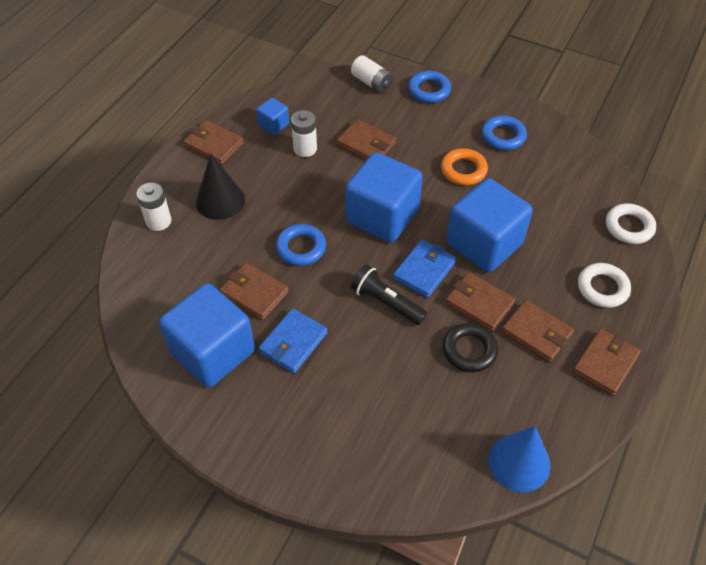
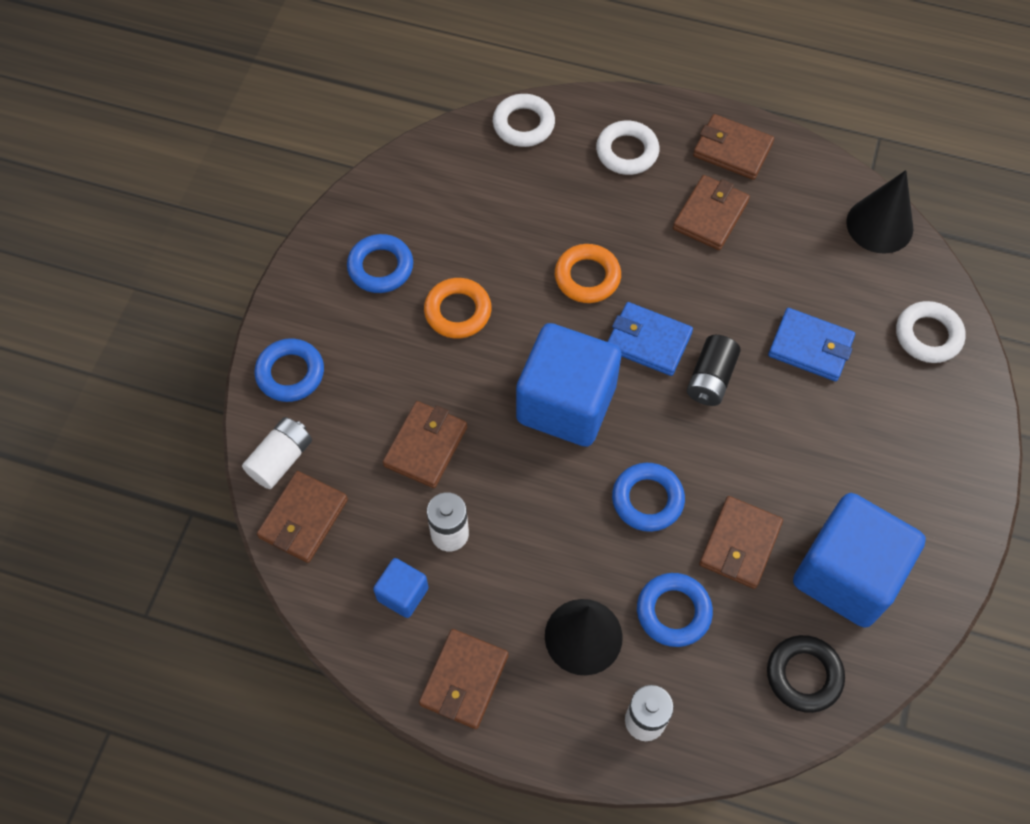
camera: 100 degrees left, 10 degrees up
(220, 247) = (673, 612): none -> blue ring
(293, 342) = (802, 478): blue wallet -> blue wallet (810, 347)
(386, 302) = (710, 379): black flashlight -> black battery
(400, 469) = (928, 335): none -> white ring
(469, 350) = (754, 281): black ring -> black ring (804, 675)
(479, 303) = (684, 276): brown wallet -> brown wallet (303, 518)
(484, 244) = (587, 277): blue cube -> orange ring
(519, 462) = (879, 225): blue cone -> black cone

